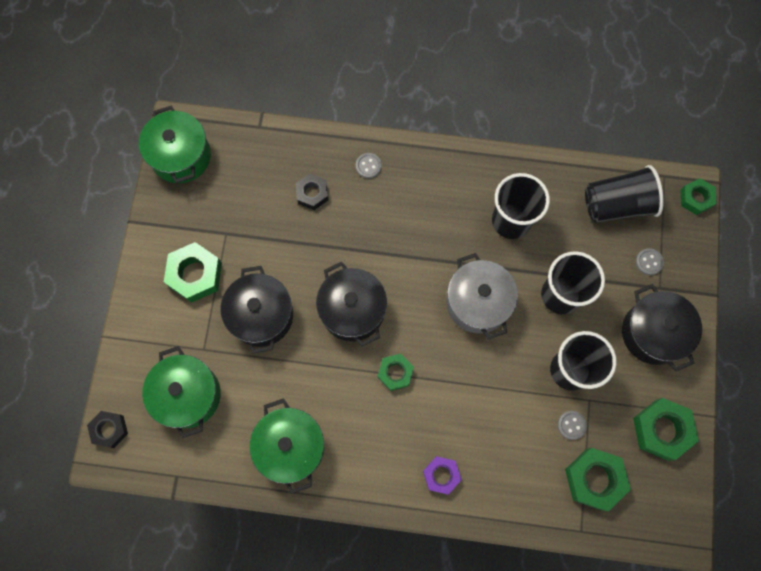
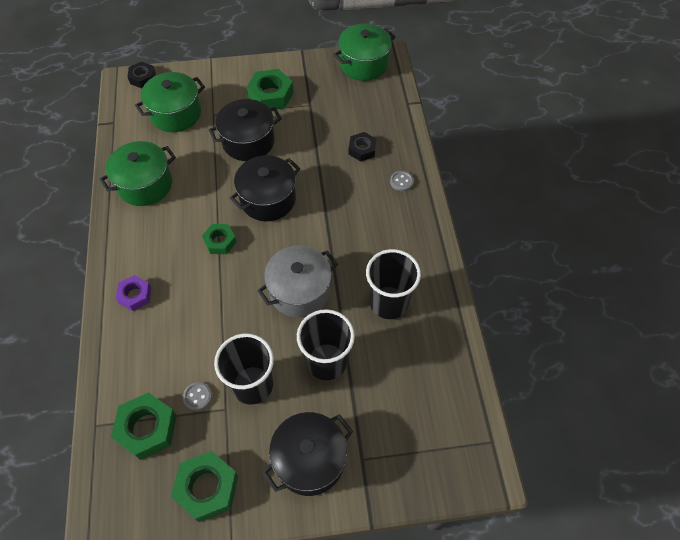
camera: 75 degrees right, 15 degrees down
(616, 204) = (440, 397): black cup -> none
(649, 262) = (387, 442): grey button -> none
(696, 198) = (478, 481): green nut -> none

